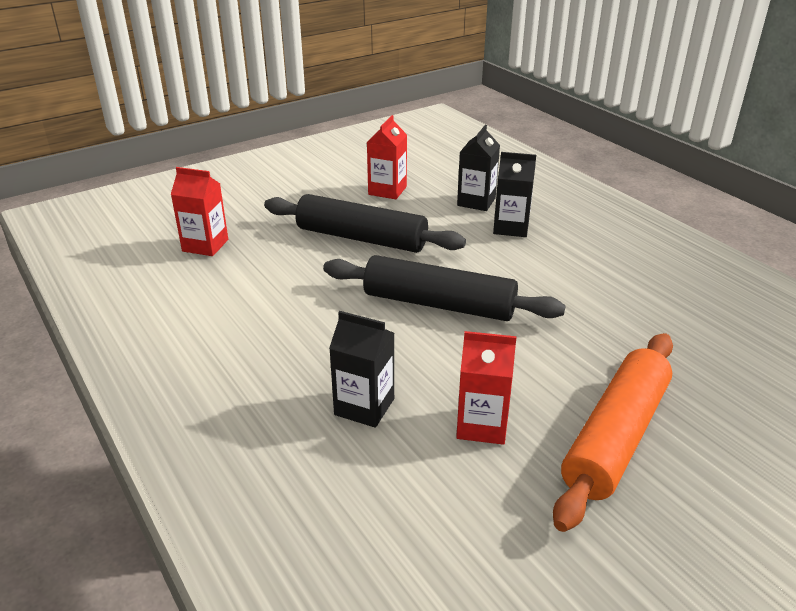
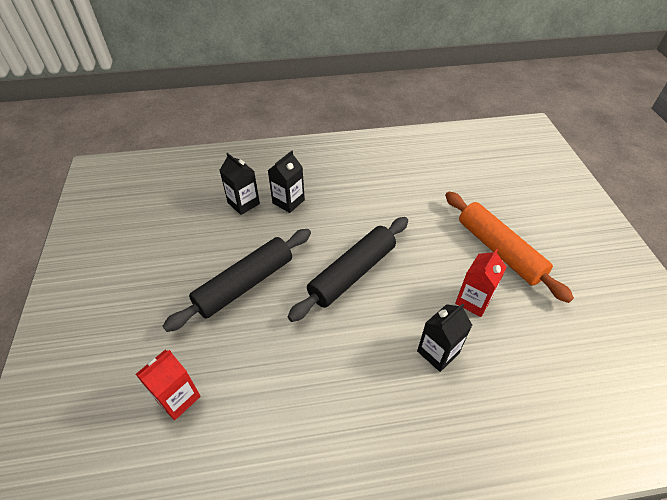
camera: 65 degrees left, 15 degrees up
(387, 190) = (188, 243): red carton -> none

